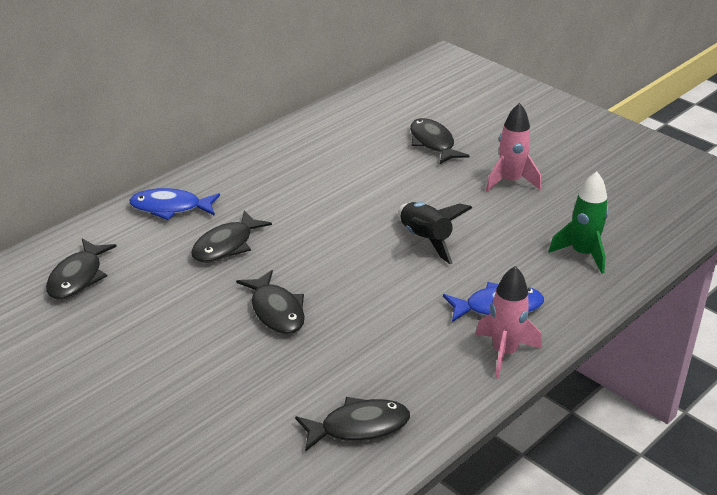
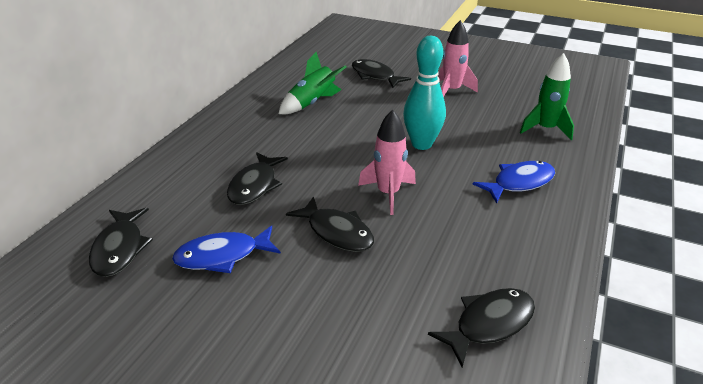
camera: 20 degrees left, 0 degrees up
(170, 208) = (184, 165): blue fish -> blue fish (222, 256)
(339, 164) = (312, 103): none -> green rocket
(425, 240) = (421, 144): black rocket -> turquoise bowling pin
(504, 352) = (555, 218): pink rocket -> pink rocket (388, 193)

